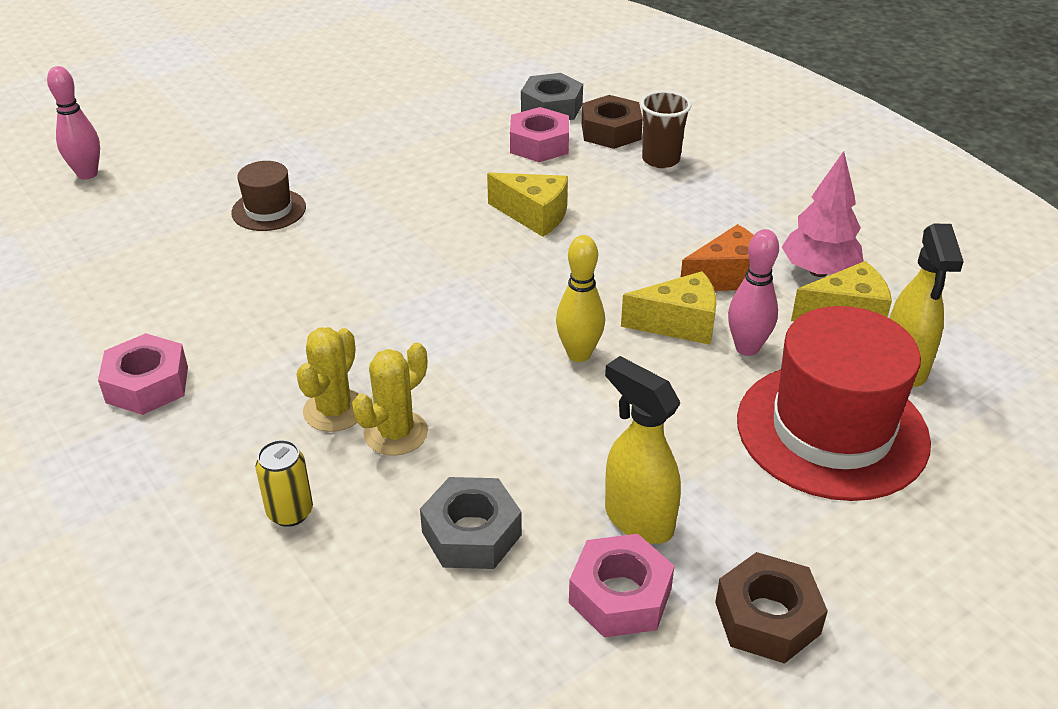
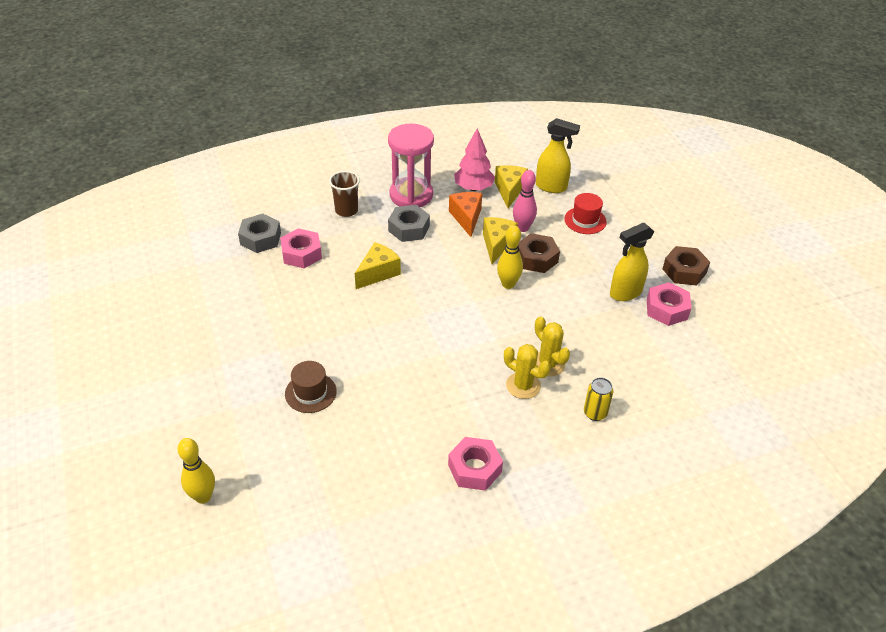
camera: 75 degrees left, 5 degrees up
(87, 174) = (203, 497): pink bowling pin -> yellow bowling pin
(471, 533) = (622, 348): grey nut -> grey nut (409, 228)
(611, 131) = (304, 221): brown nut -> brown nut (536, 258)
(744, 210) = (411, 195): none -> pink hourglass
(832, 430) = (585, 220): red hat -> red hat, size x0.49

